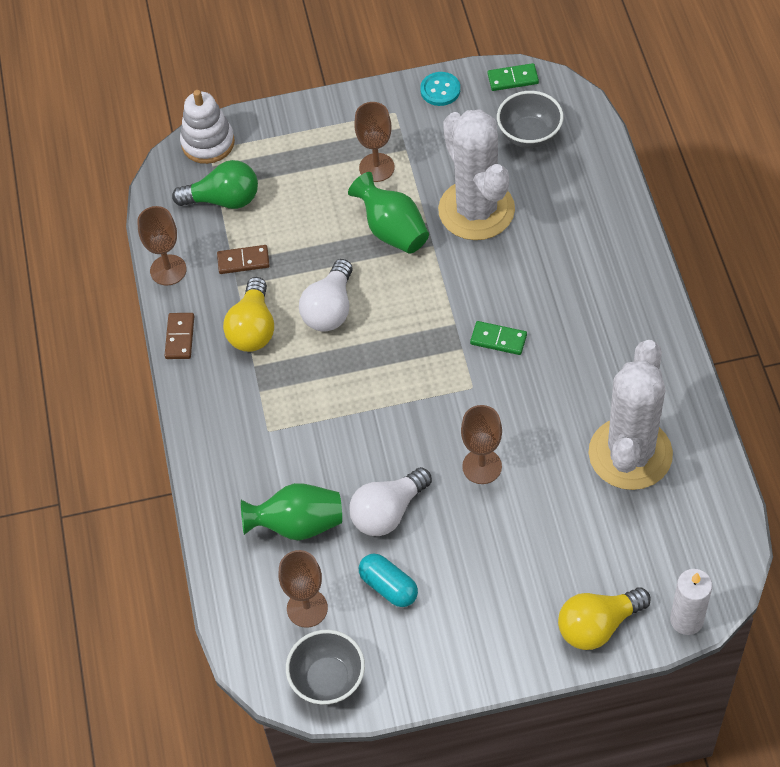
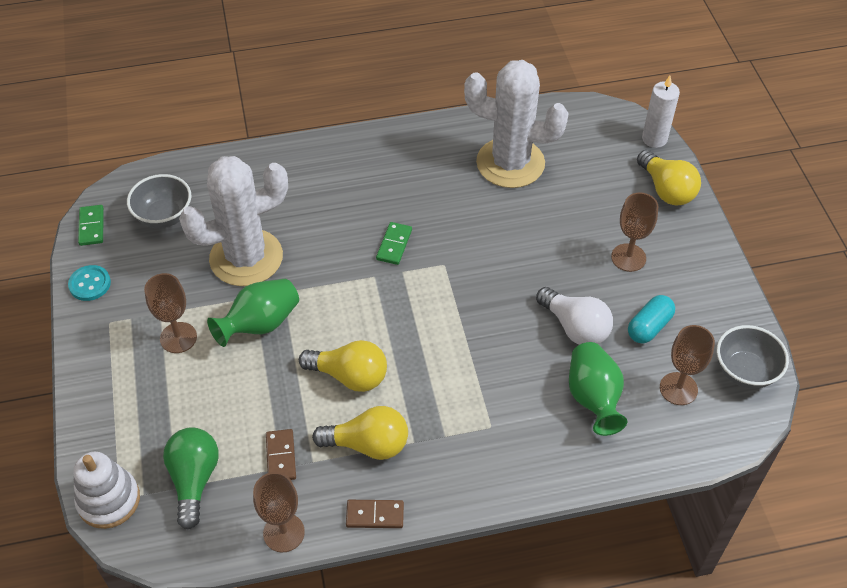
camera: 95 degrees left, 5 degrees down
(330, 309) = (349, 376): white light bulb -> yellow light bulb
(482, 466) = (525, 259): brown goblet -> brown goblet (628, 257)

